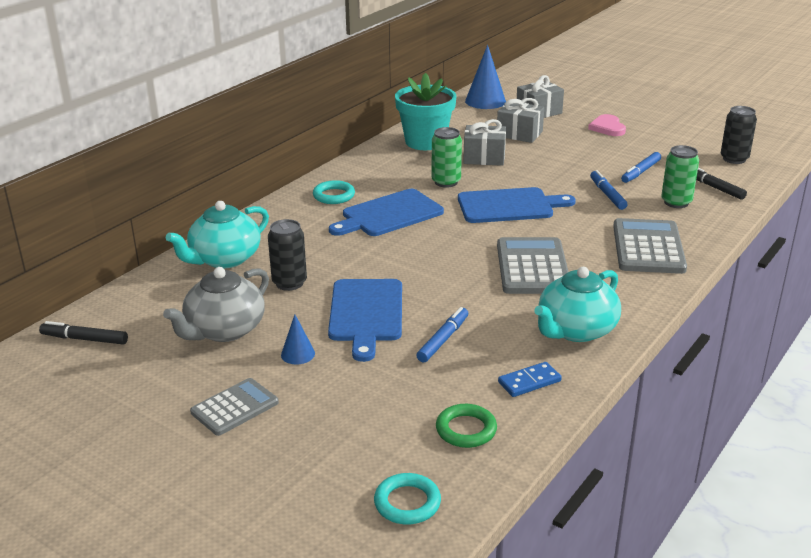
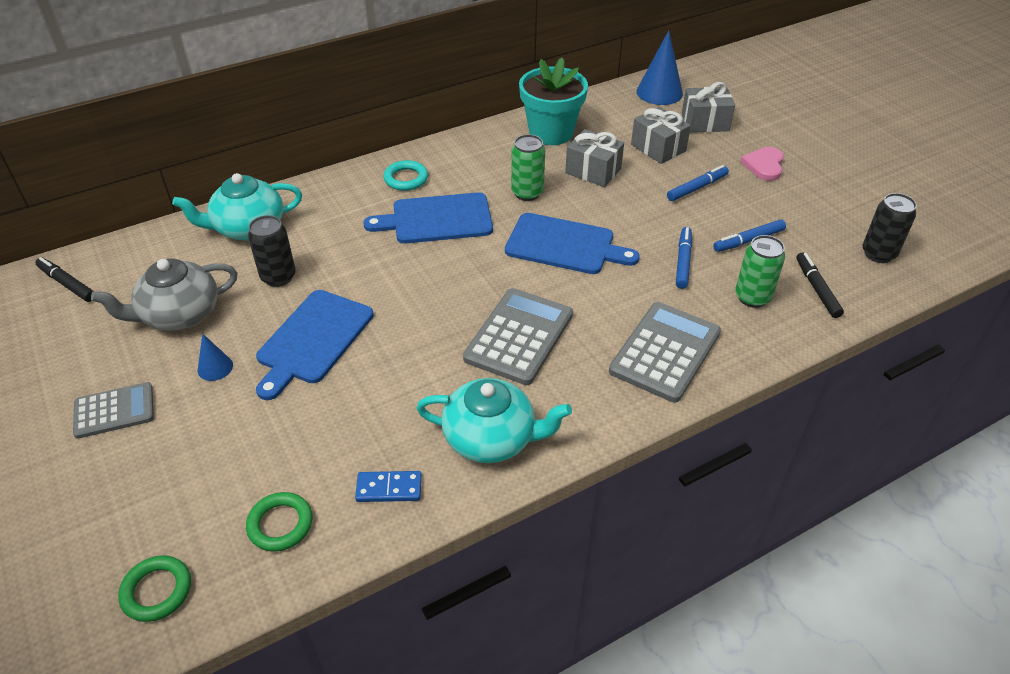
camera: 25 degrees right, 15 degrees up
(407, 503) = (157, 591): turquoise ring -> green ring
(443, 340) = (354, 400): blue marker -> blue marker (697, 188)
(575, 330) = (491, 438): turquoise teapot -> turquoise teapot turned 150 degrees counterclockwise

